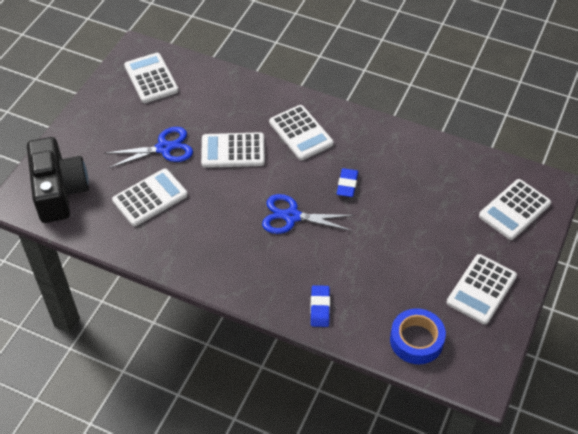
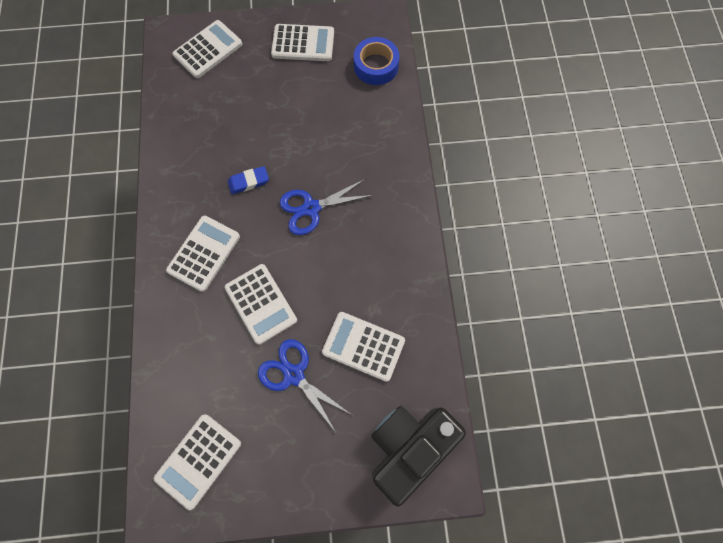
camera: 120 degrees left, 20 degrees up
(291, 216) = (311, 208): blue scissors -> blue scissors turned 90 degrees clockwise
(320, 308) = (390, 141): blue eraser -> none
(514, 210) = (208, 50): white calculator -> white calculator turned 60 degrees counterclockwise

